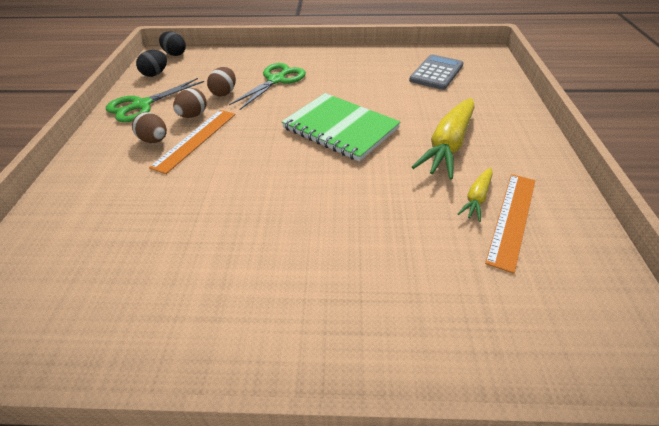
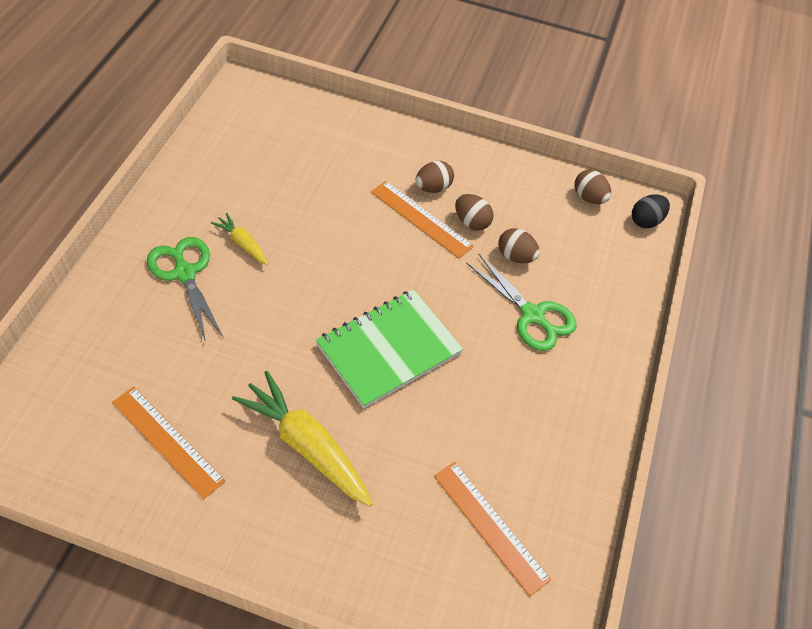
camera: 100 degrees right, 10 degrees up
(142, 105) = (511, 182): green scissors -> green scissors (185, 273)
(155, 74) = (589, 198): black egg -> brown egg
(436, 73) = (490, 526): grey calculator -> orange ruler
(476, 198) = (209, 425): yellow carrot -> yellow carrot (242, 243)

